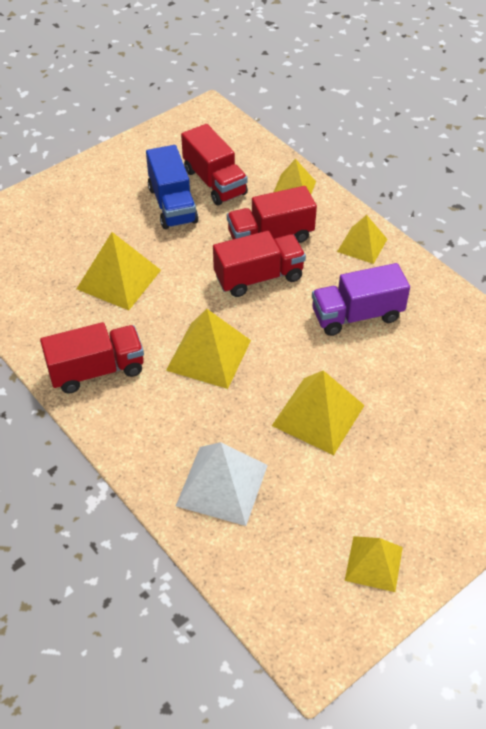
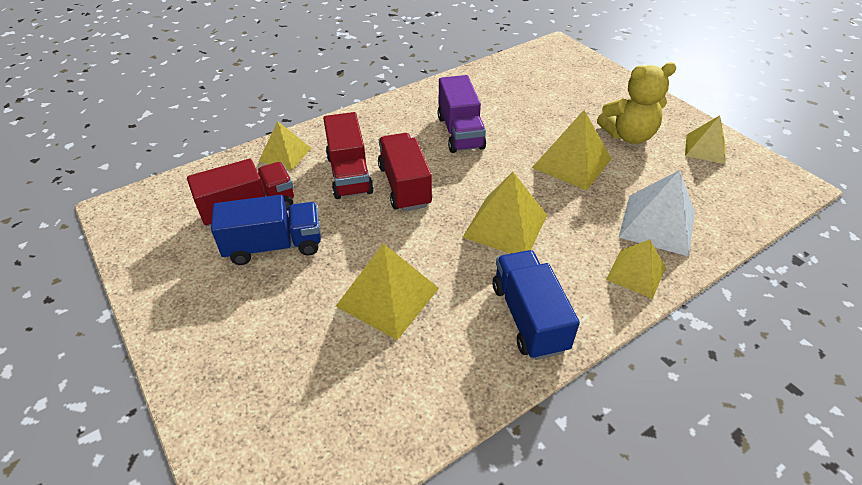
camera: 85 degrees left, 5 degrees down
(97, 370) = (528, 317): red truck -> blue truck
(362, 245) = (375, 121): yellow pyramid -> yellow pyramid (636, 273)
(385, 479) = (628, 136): none -> yellow teddy bear

